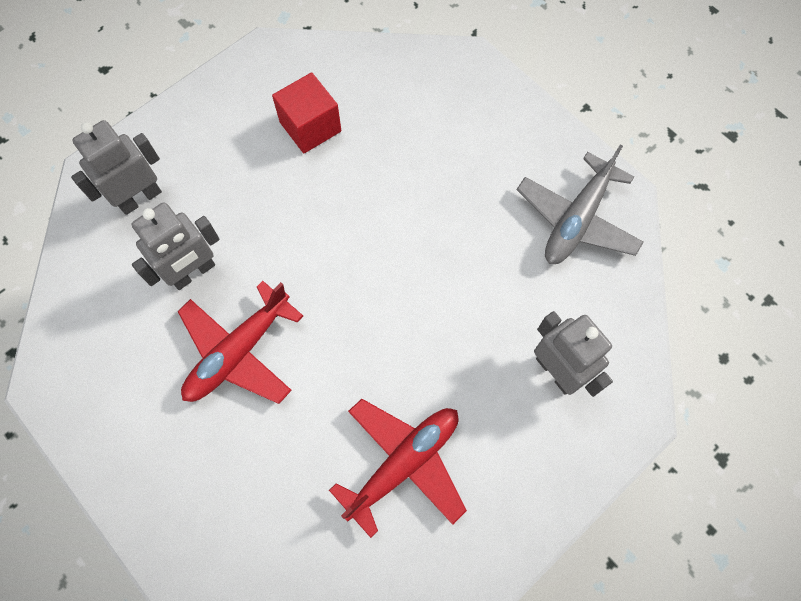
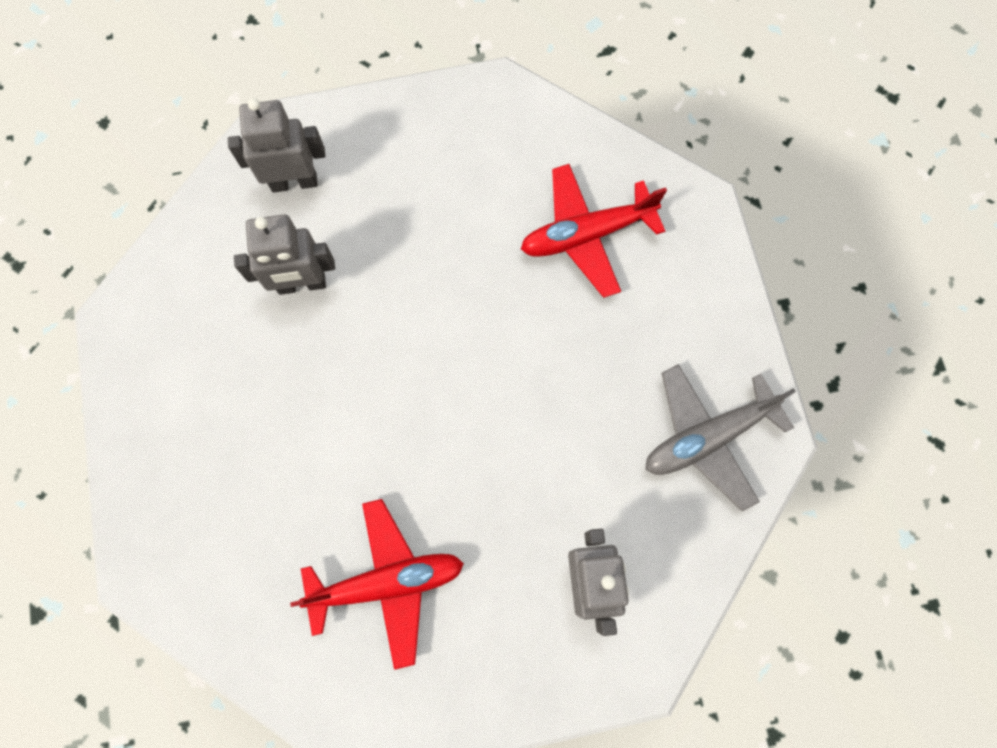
camera: 30 degrees right, 5 degrees up
(239, 352) = (299, 386): red plane -> red plane (586, 235)
(310, 127) = (496, 193): red cube -> none

